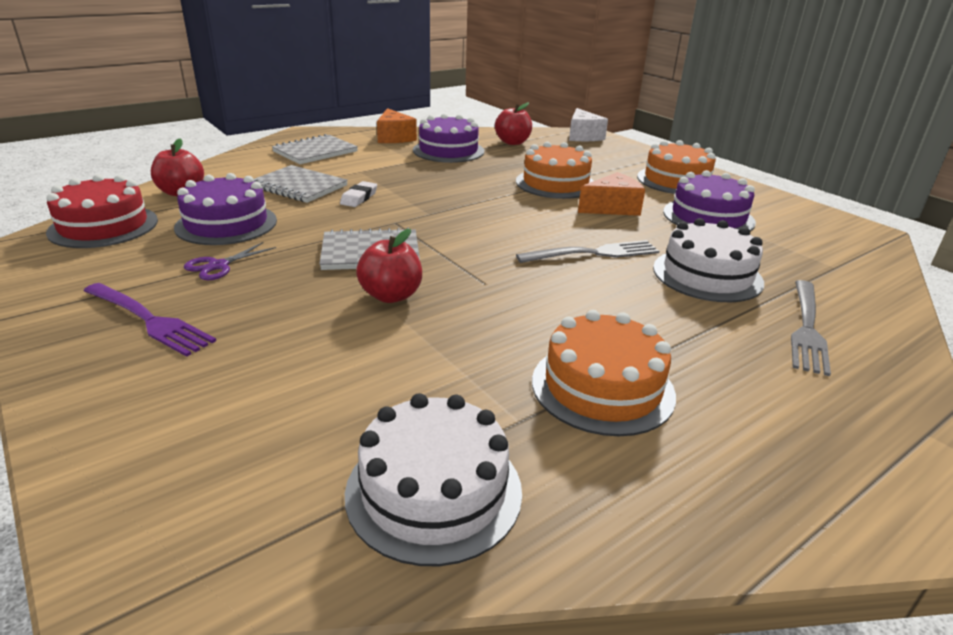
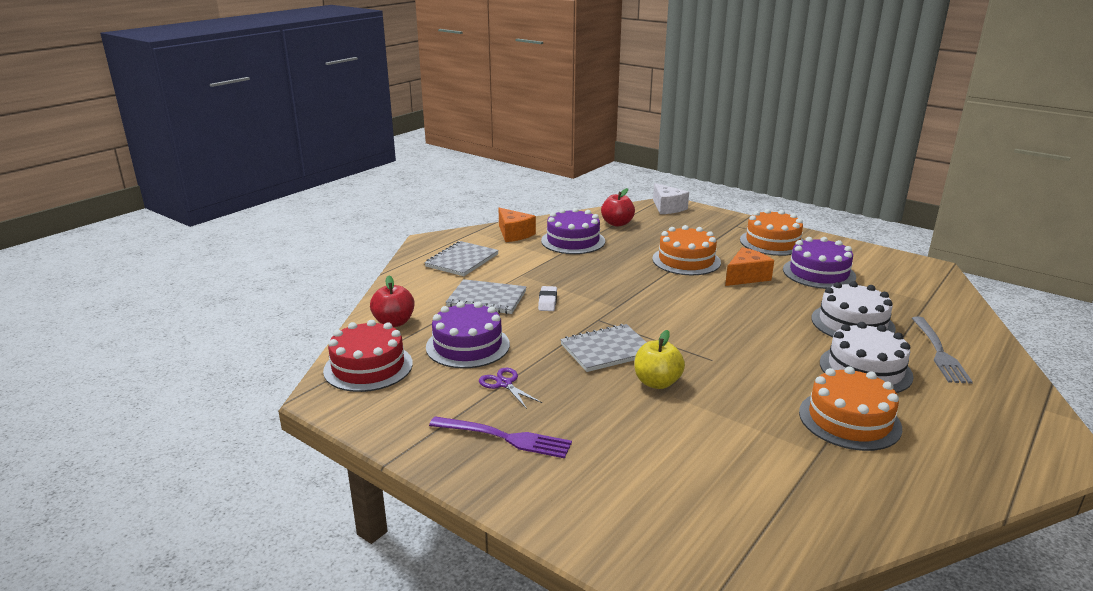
camera: 15 degrees left, 5 degrees down
(218, 266) = (504, 384): purple scissors -> purple scissors turned 120 degrees clockwise
(391, 296) = (657, 382): red apple -> yellow apple
(434, 491) = (807, 505): white cake -> white cake (865, 369)
(593, 253) = (764, 320): grey fork -> none

